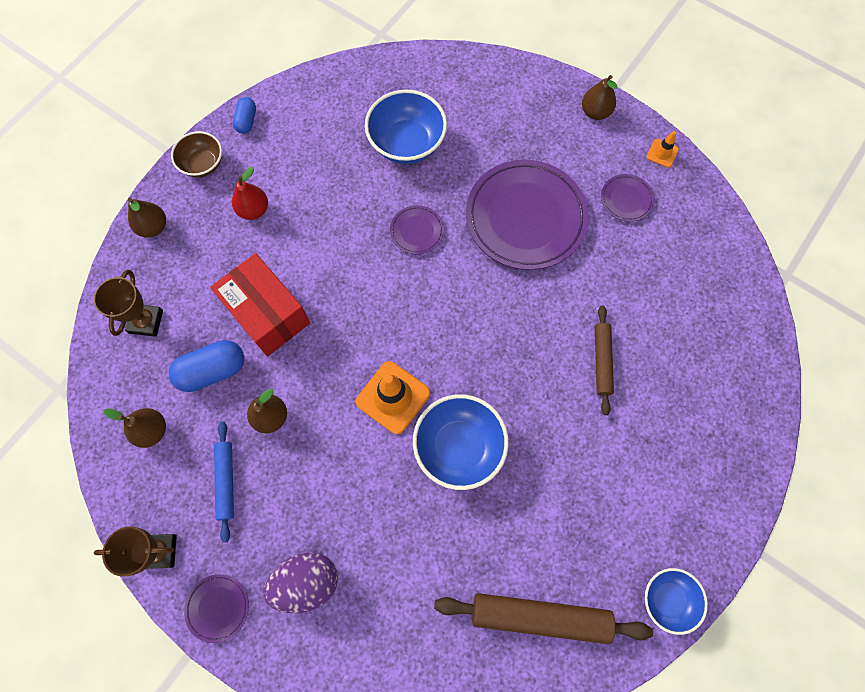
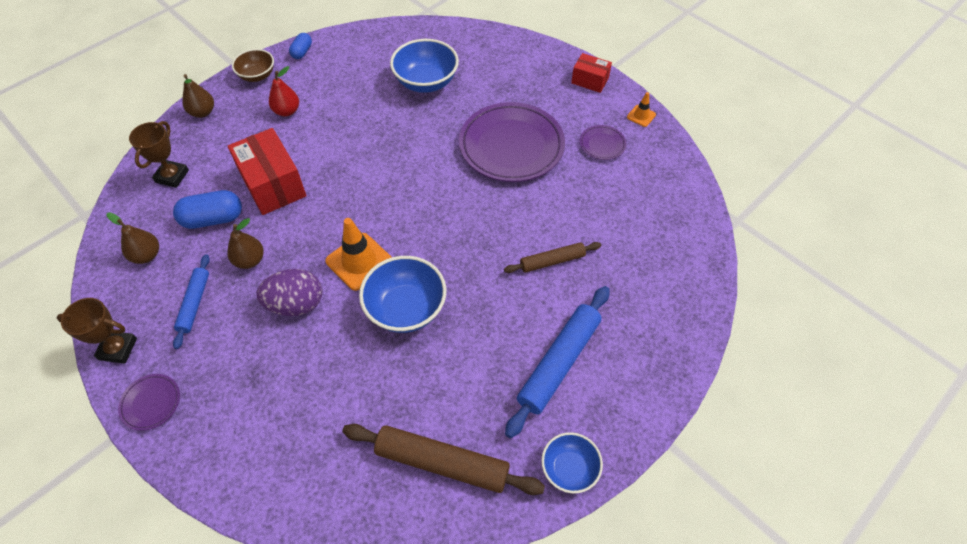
camera: 10 degrees right, 15 degrees down
(306, 582) = (236, 395): purple egg -> purple egg (296, 304)
(417, 231) = (416, 143): purple plate -> none
(595, 112) = (590, 81): brown pear -> red box
(602, 361) = (552, 261): brown rolling pin -> brown rolling pin turned 60 degrees clockwise
(634, 482) = (559, 363): none -> blue rolling pin

